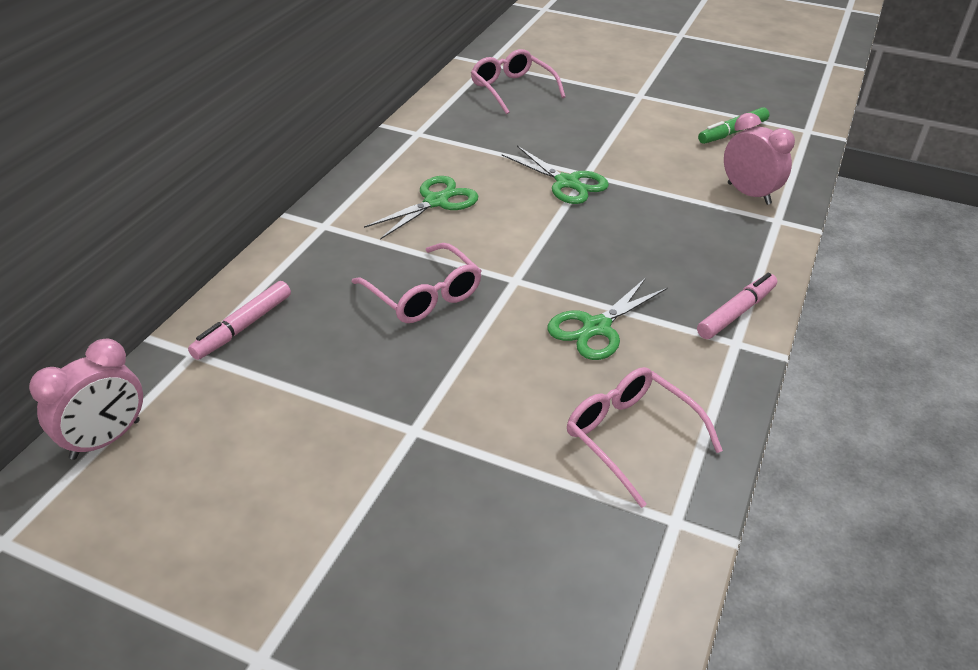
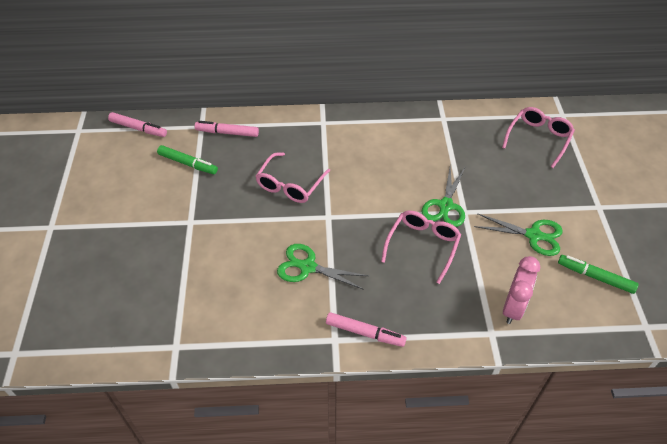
camera: 65 degrees right, 10 degrees up
(106, 440) = (138, 128): pink clock -> pink marker
(271, 395) = (188, 163): none -> green marker
(436, 201) = (378, 155): green scissors -> green scissors (533, 235)
(630, 437) = (226, 309): pink glasses -> pink glasses (422, 246)

